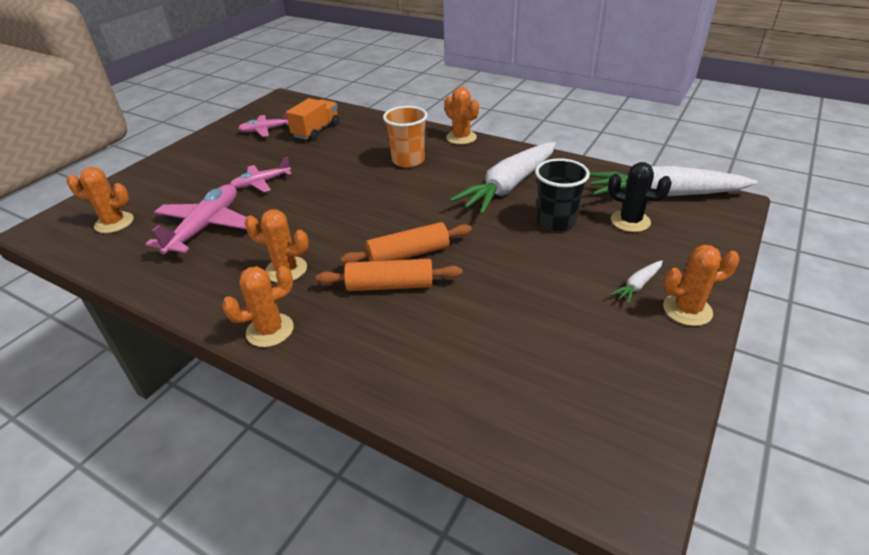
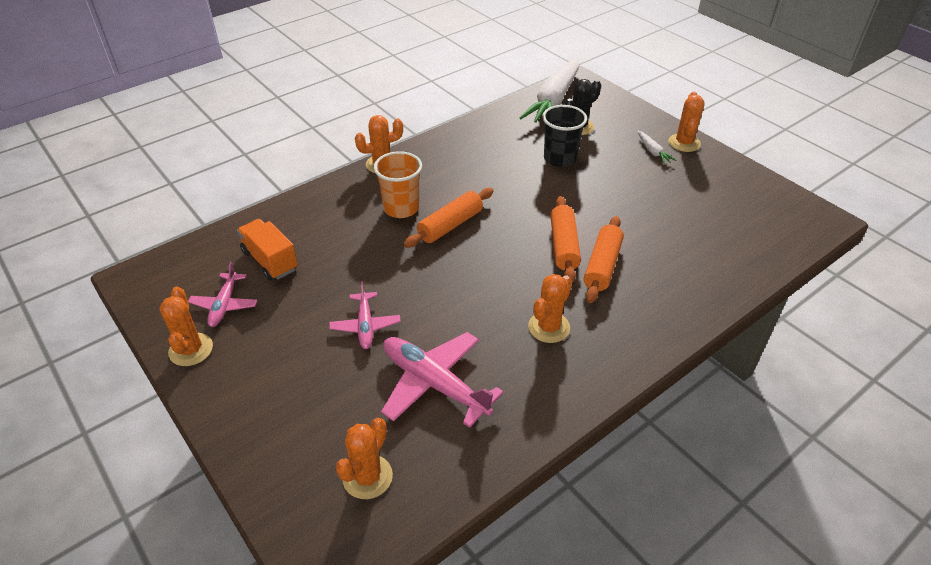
camera: 70 degrees left, 5 degrees up
(270, 330) = (633, 350): orange cactus -> orange cactus (191, 349)
(400, 187) = (450, 225): none -> orange rolling pin
(508, 186) = (493, 164): white carrot -> none

